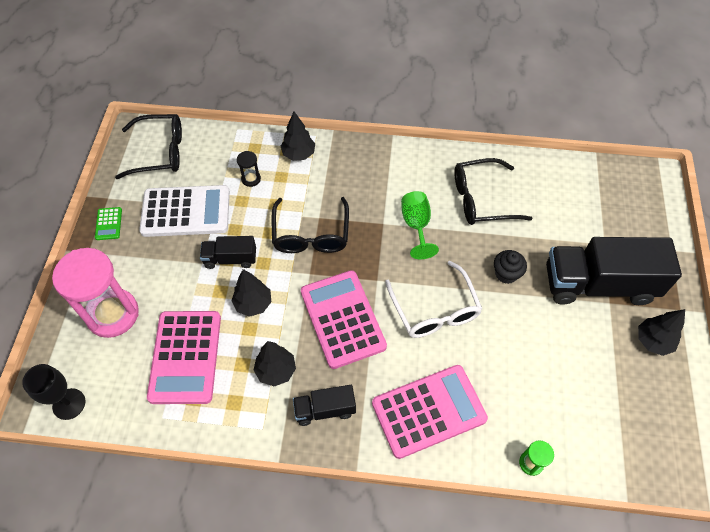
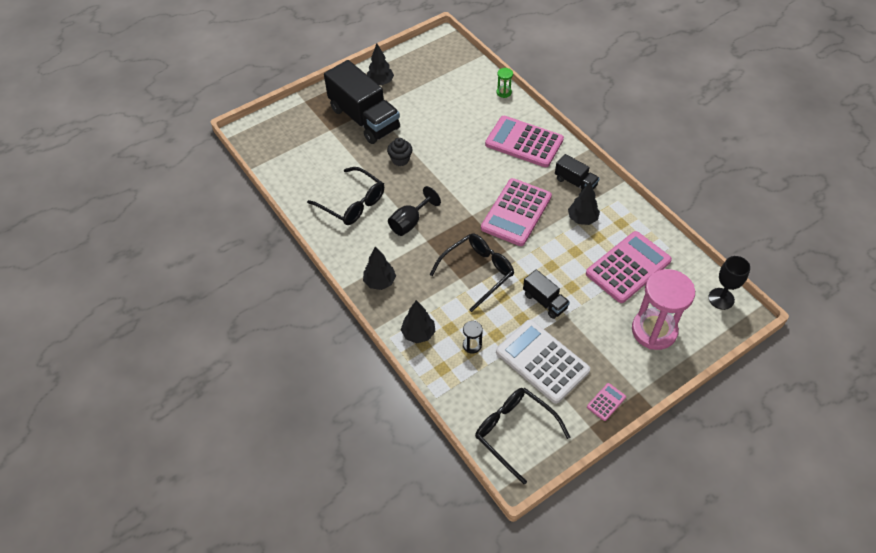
camera: 130 degrees left, 5 degrees down
(108, 224) = (606, 402): green calculator -> pink calculator
(253, 304) = (558, 262): black tree -> black tree (380, 282)
(416, 225) = (409, 222): green goblet -> black goblet
(434, 310) = (461, 176): white glasses -> none

